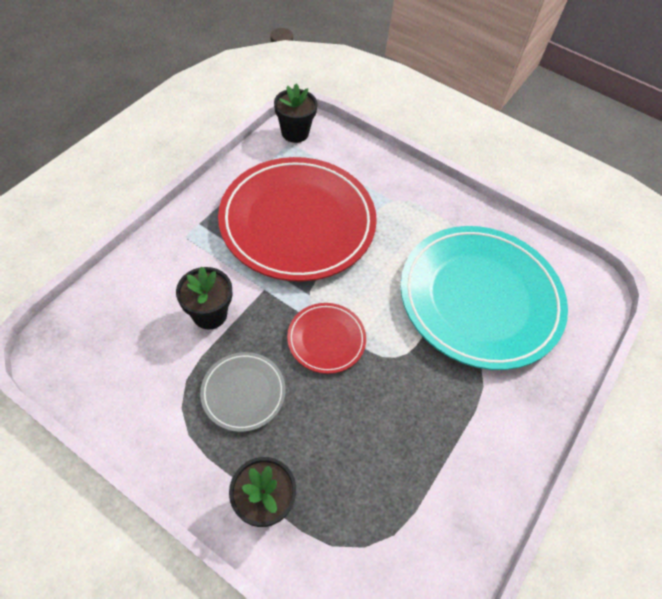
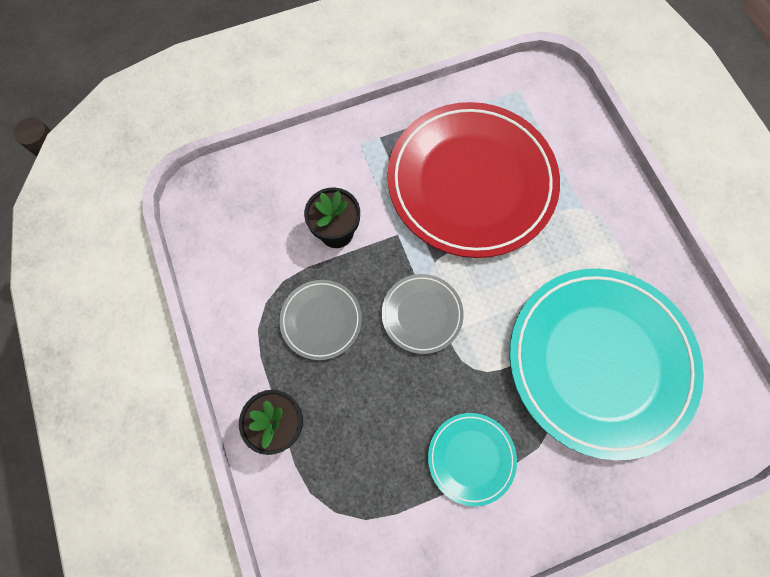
camera: 40 degrees right, 15 degrees up
(295, 133) = (532, 82): black flower pot -> none
(326, 339) = (422, 314): red plate -> grey plate
(441, 426) = (471, 458): none -> turquoise plate

